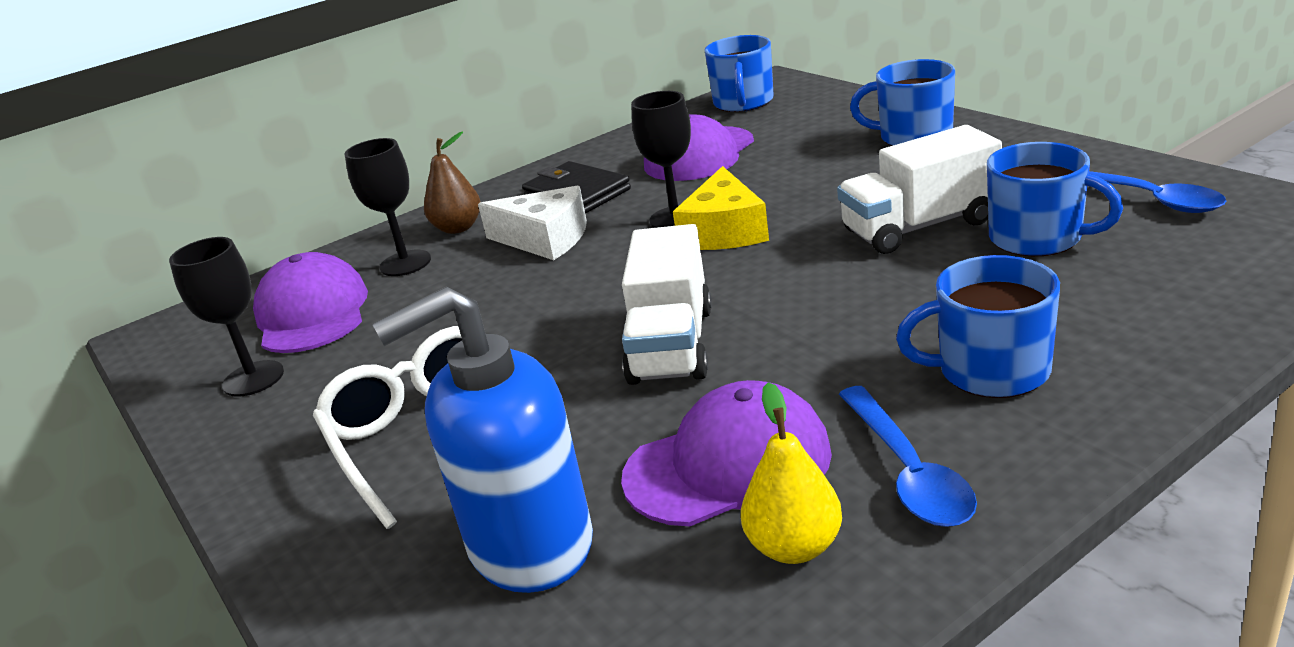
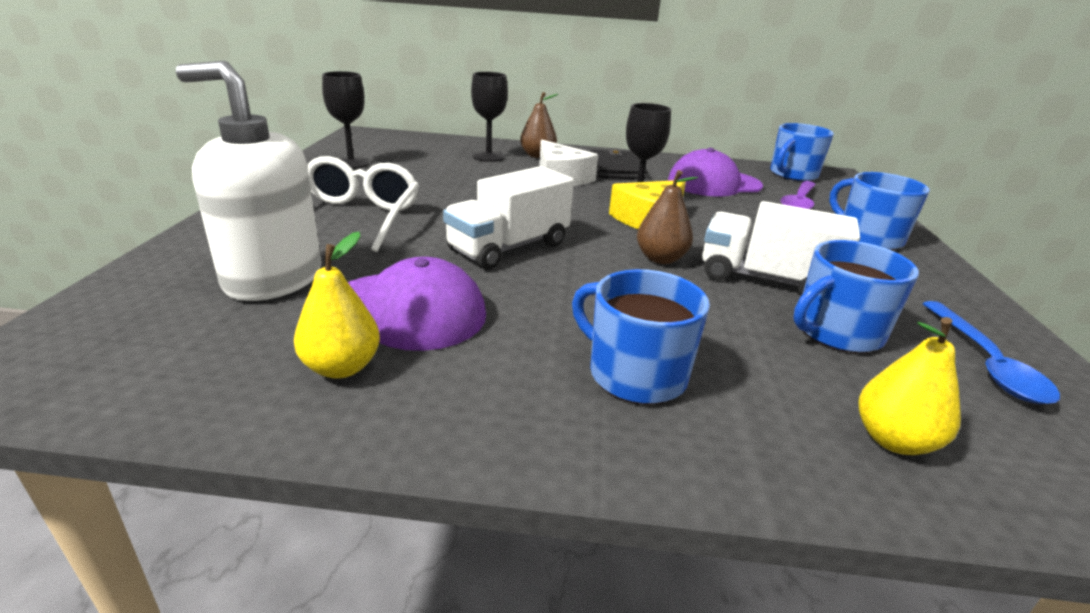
camera: 35 degrees right, 0 degrees up
(312, 313) = (418, 155): purple cap -> none
(529, 545) = (273, 279): blue soap dispenser -> white soap dispenser
(804, 132) = (799, 202): none -> purple spoon
(813, 263) = (660, 259): none -> brown pear
(908, 471) = (470, 382): blue spoon -> none
(1037, 238) = (836, 332): blue mug -> blue mug turned 75 degrees clockwise
(1191, 293) = (893, 440): none -> yellow pear

